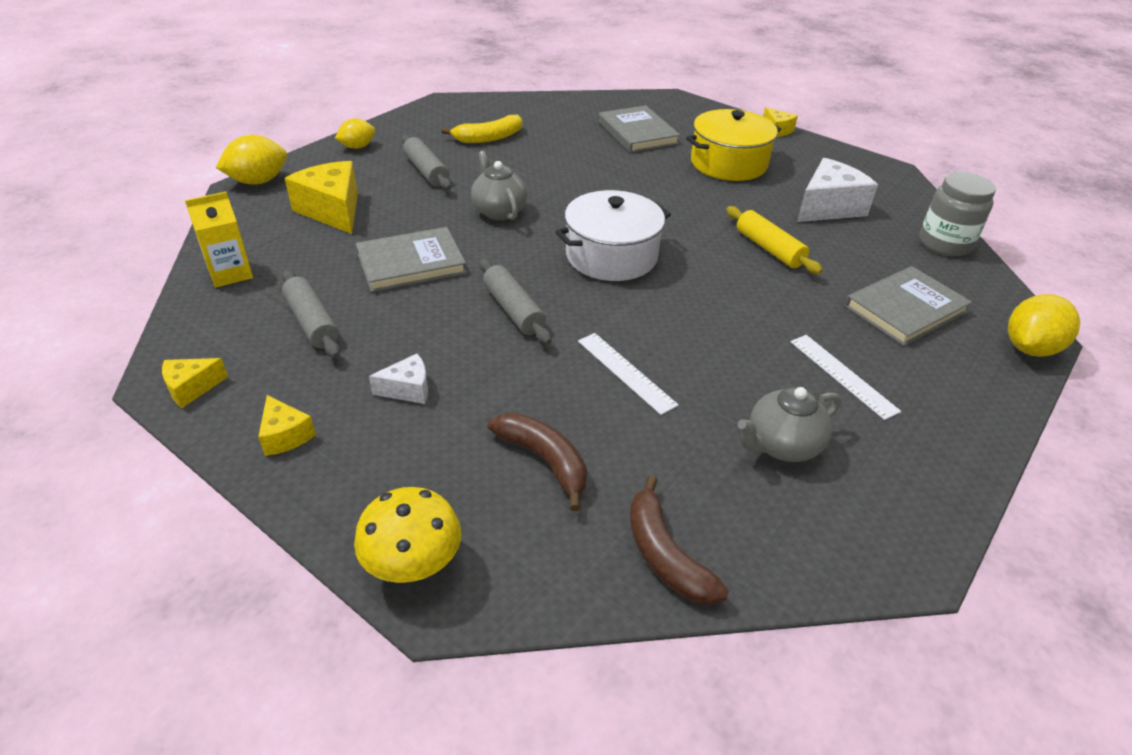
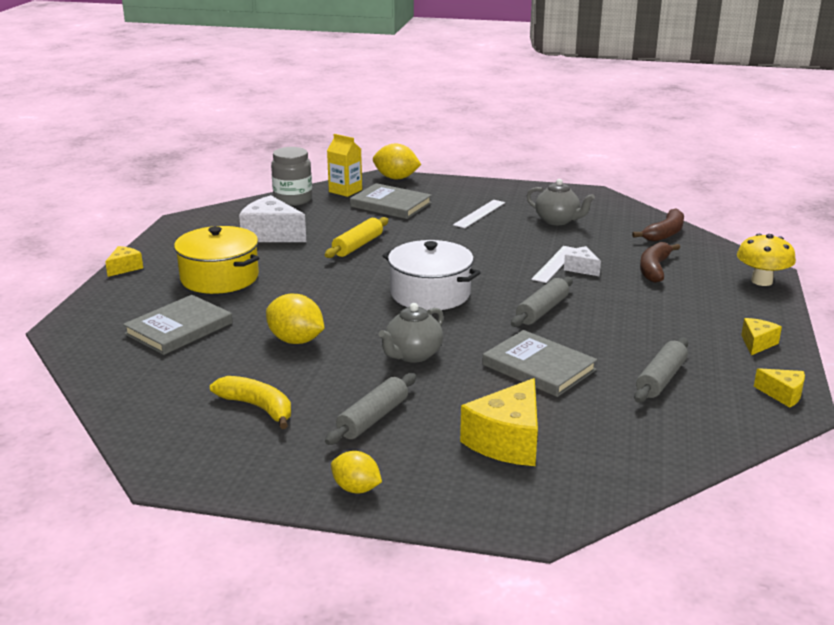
camera: 115 degrees left, 15 degrees down
(230, 273) = (664, 448): yellow carton -> yellow carton (345, 191)
(258, 181) = (506, 522): yellow lemon -> yellow lemon (296, 340)
(408, 389) = (665, 320): white cheese -> white cheese (581, 268)

